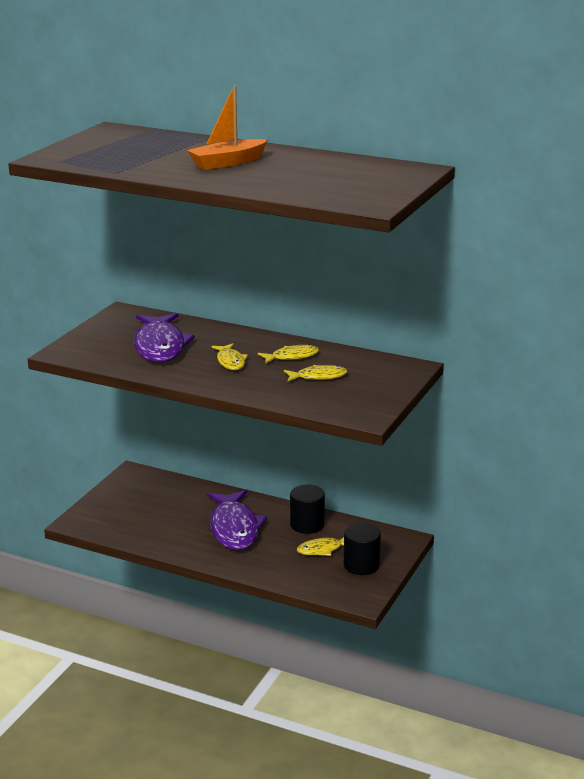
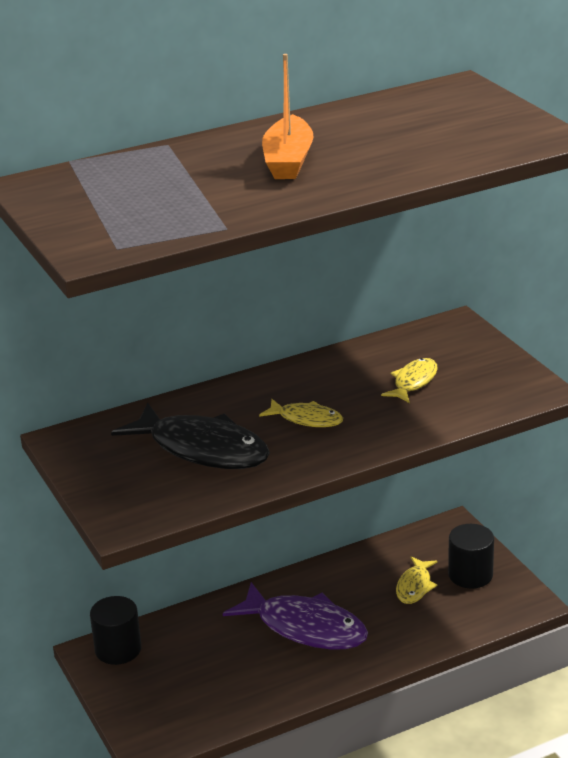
camera: 50 degrees left, 5 degrees up
(160, 346) = (202, 449): purple fish -> black fish
(292, 357) = (344, 378): yellow fish -> none
(307, 525) = (356, 574): black cylinder -> black cylinder (118, 649)

